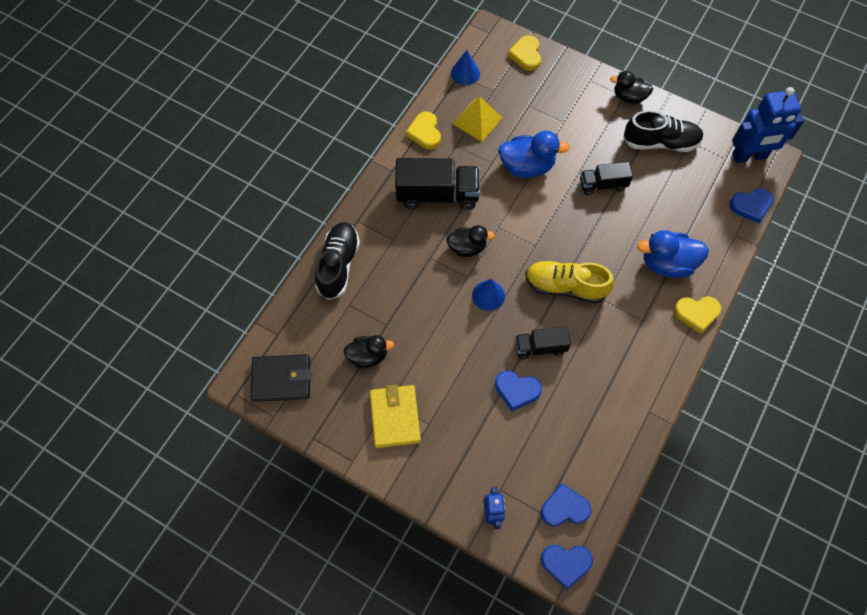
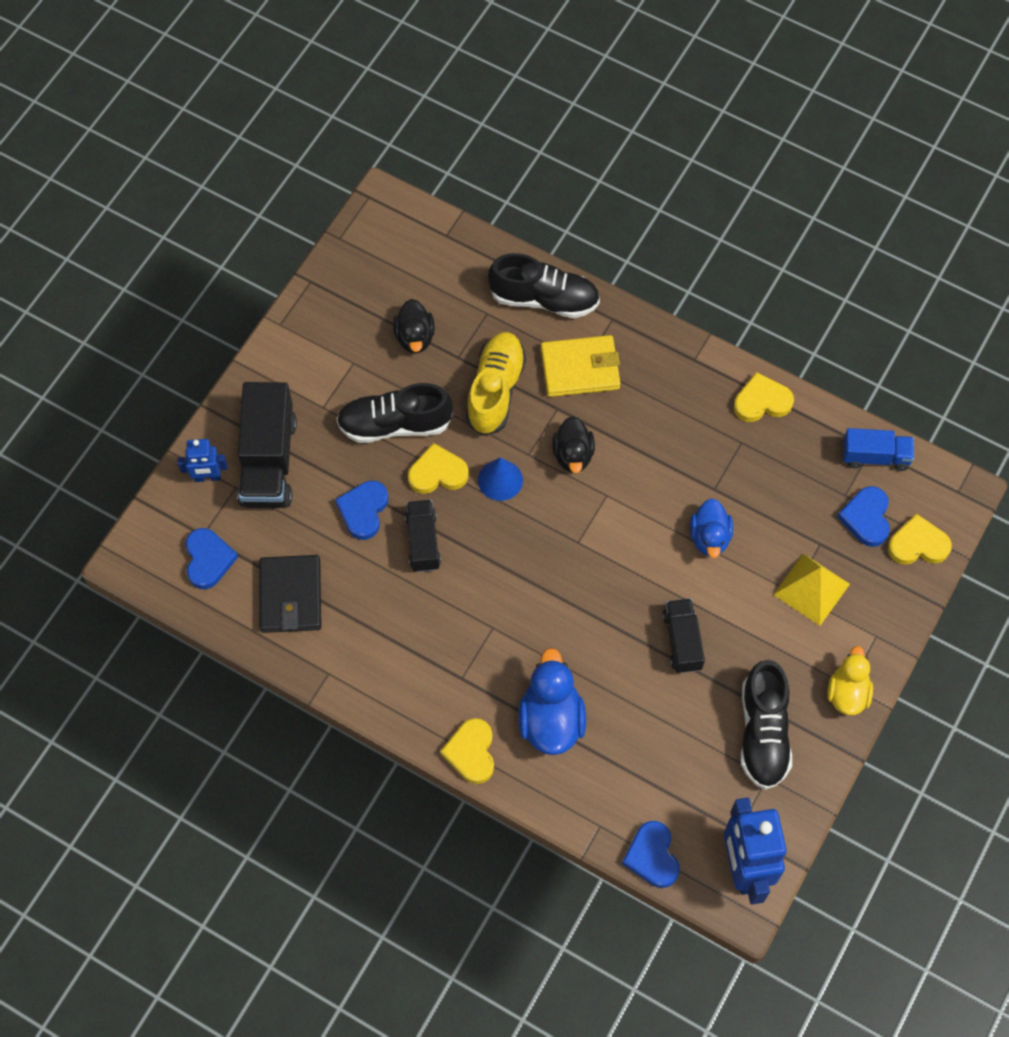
camera: 90 degrees right, 0 degrees up
(281, 379) = (386, 243): black wallet -> black wallet (290, 596)
(395, 417) = (333, 369): yellow wallet -> yellow wallet (580, 368)
(437, 194) = (657, 418): black truck -> black truck (268, 461)
(443, 369) = (394, 424): none -> black shoe
(465, 73) = (875, 456): blue cone -> blue truck
(477, 120) = (787, 472): yellow pyramid -> yellow pyramid (811, 589)
(484, 338) = (437, 473): none -> yellow heart
(527, 166) = (709, 537): blue duck -> blue duck, size x0.67
(565, 287) = (513, 578): yellow shoe -> yellow shoe (495, 390)
(566, 564) = (141, 557): blue heart -> blue heart (866, 518)
(629, 97) = (847, 693): black duck -> yellow duck

